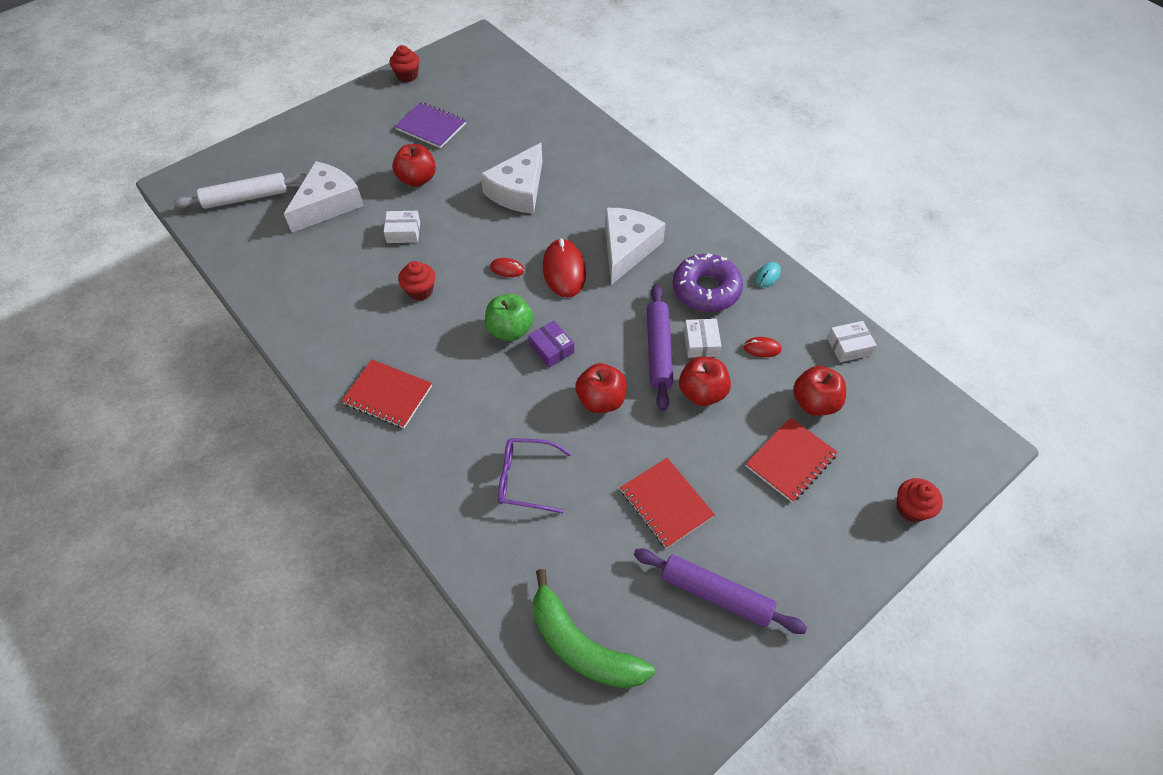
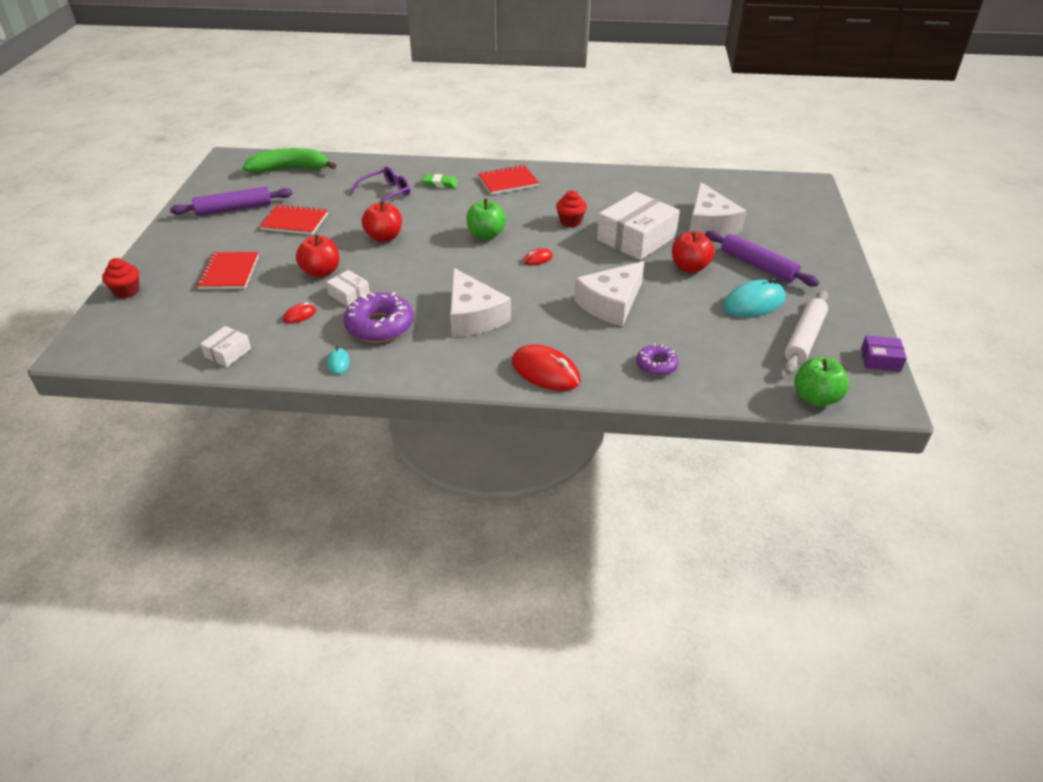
camera: 135 degrees right, 15 degrees down
(246, 198) = (759, 200): white rolling pin -> white rolling pin (804, 338)
(403, 232) = (636, 238): white box -> white box, size x2.10
(407, 76) = (855, 326): red cupcake -> none
(431, 127) = (754, 303): purple notebook -> turquoise mouse
(454, 450) = (440, 184): none -> green eraser
(509, 62) = (815, 398): none -> green apple
(518, 190) = (611, 303): white cheese -> white cheese turned 120 degrees counterclockwise
(551, 349) = (447, 241): purple box -> purple box (880, 360)
(561, 132) = (656, 365): none -> purple donut
(564, 270) = (499, 279): red mouse -> red mouse (545, 372)
(658, 351) = (375, 275): purple rolling pin -> purple rolling pin (758, 265)
(814, 403) = (233, 307): red apple -> none

